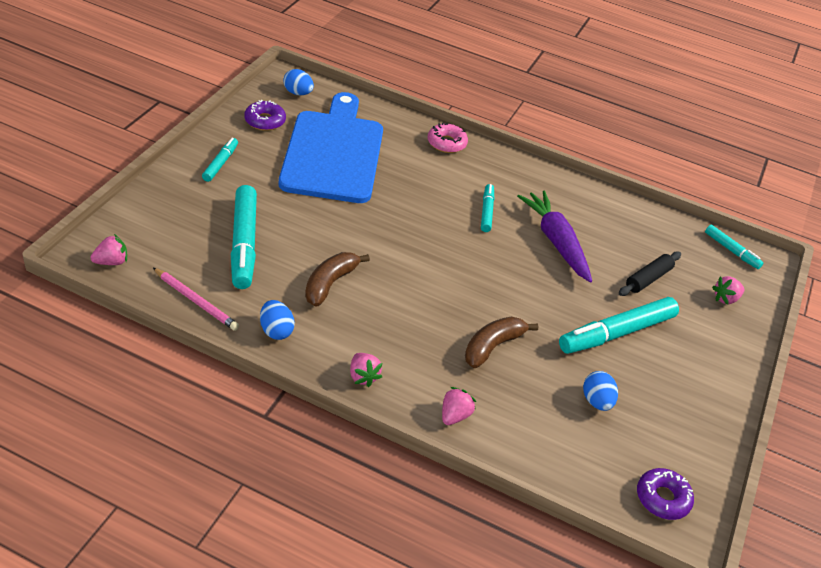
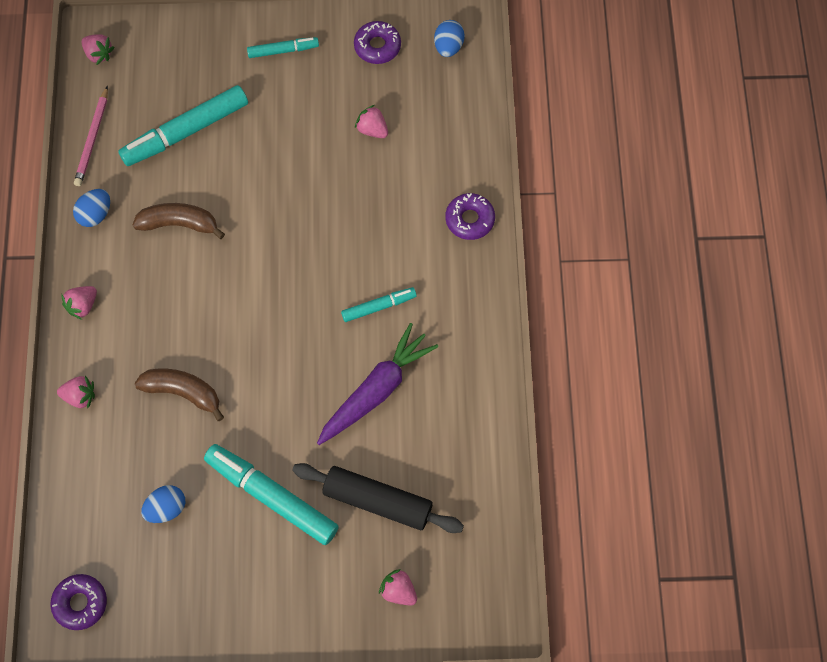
camera: 70 degrees right, 25 degrees up
(334, 152) = (372, 129): blue cutting board -> pink strawberry
(446, 143) = (469, 219): pink donut -> purple donut
(648, 279) = (377, 501): black rolling pin -> black rolling pin, size x1.53
(731, 251) = (490, 577): turquoise marker -> none

